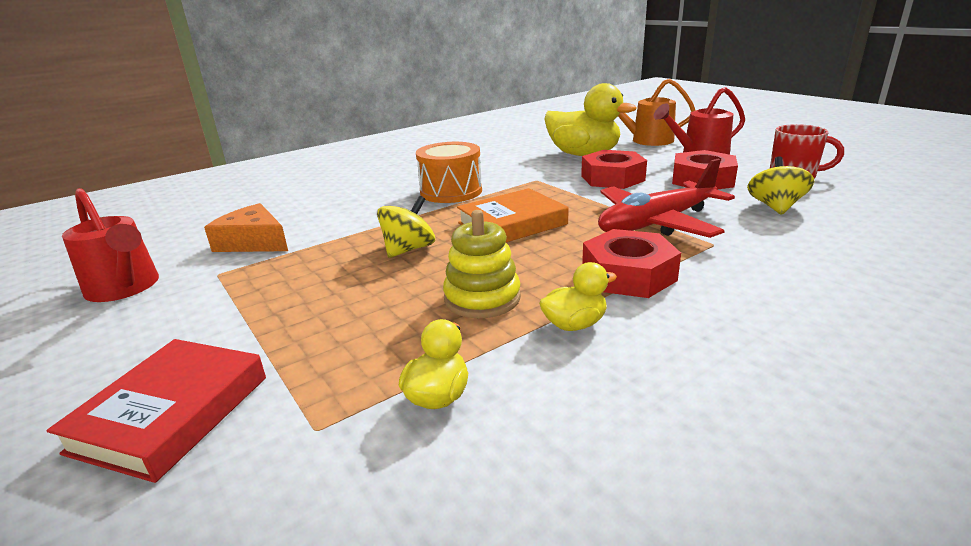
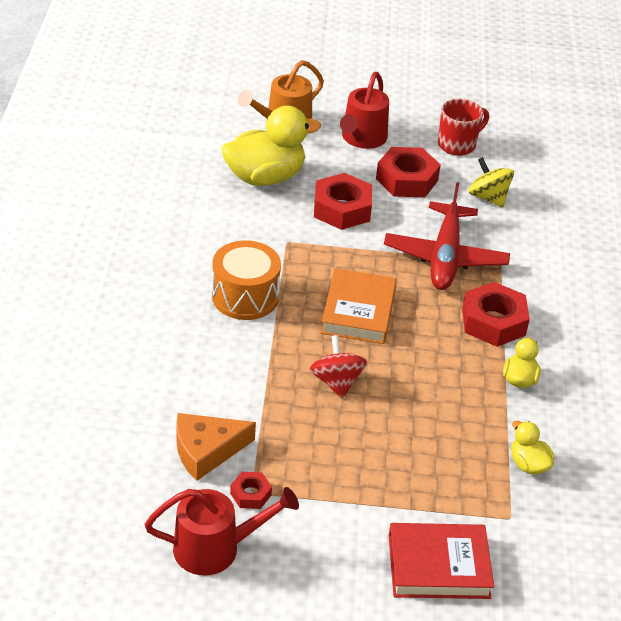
camera: 55 degrees left, 15 degrees up
(171, 413) = (438, 566): red book -> red book turned 60 degrees counterclockwise
(213, 274) = (250, 494): none -> red nut
(408, 249) = (336, 382): yellow spinning top -> red spinning top
(482, 298) = (450, 393): yellow stacking toy -> none

